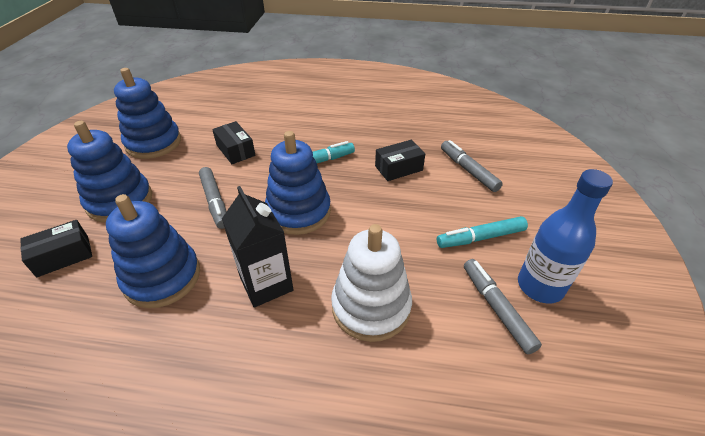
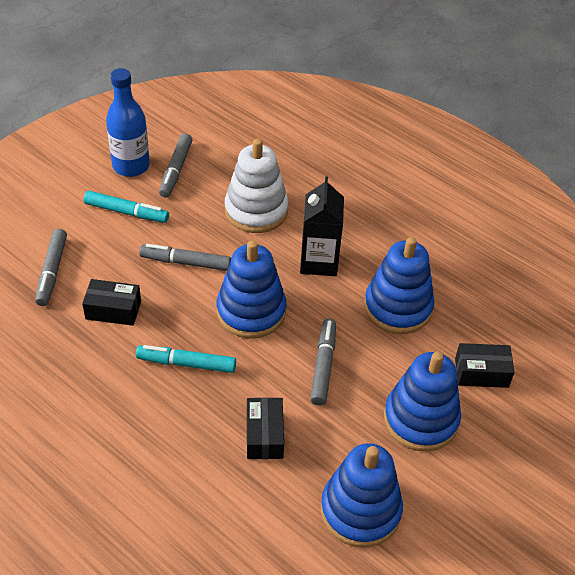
camera: 150 degrees left, 5 degrees up
(385, 222) = (185, 262): none -> grey marker

